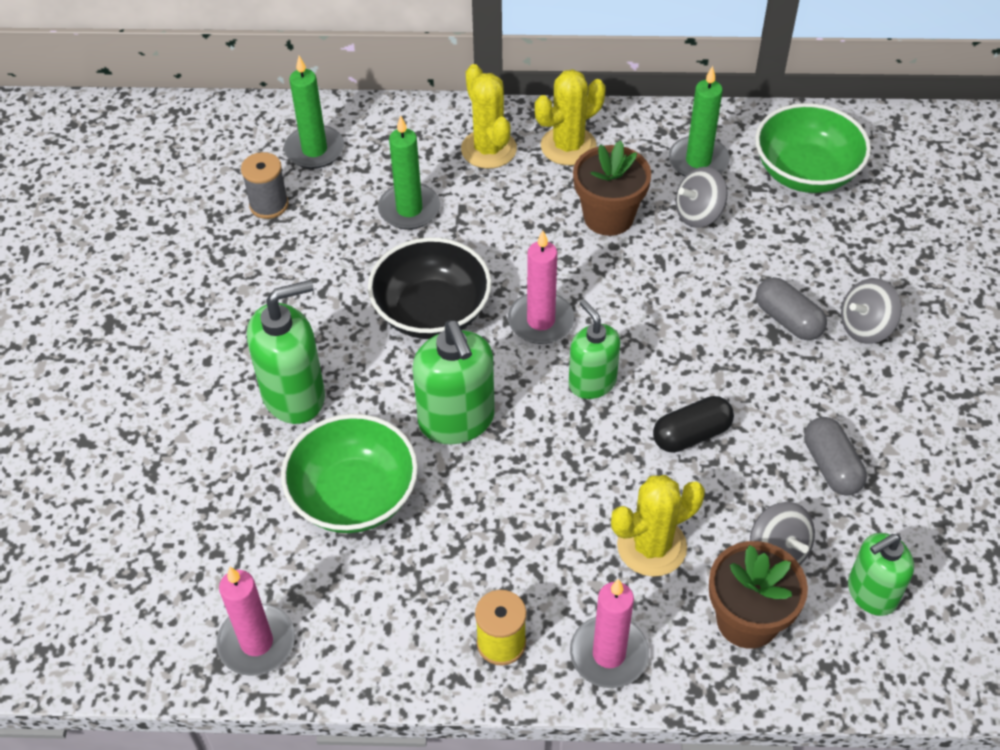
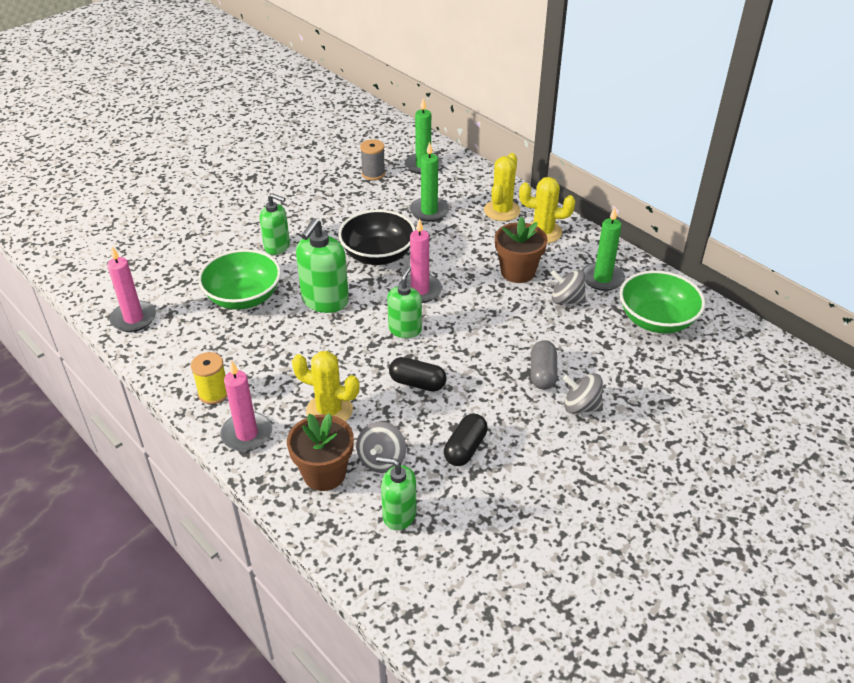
camera: 45 degrees right, 10 degrees down
(294, 395) = (277, 246): green soap dispenser -> green soap dispenser, size x0.66
(831, 466) = (465, 448): grey capsule -> black capsule

